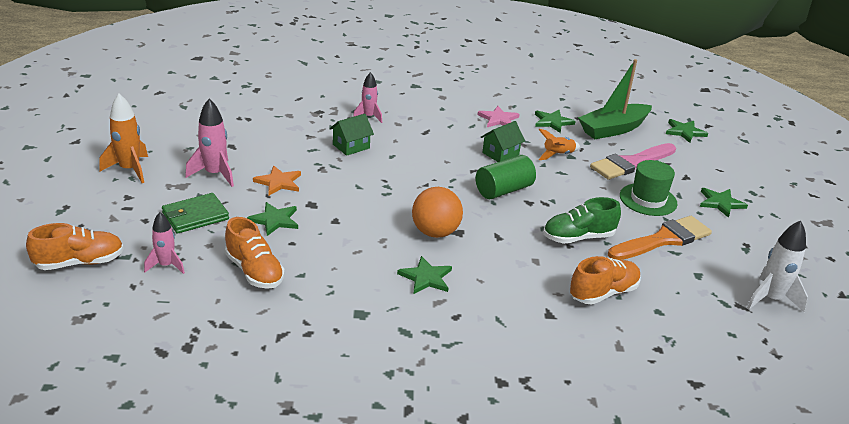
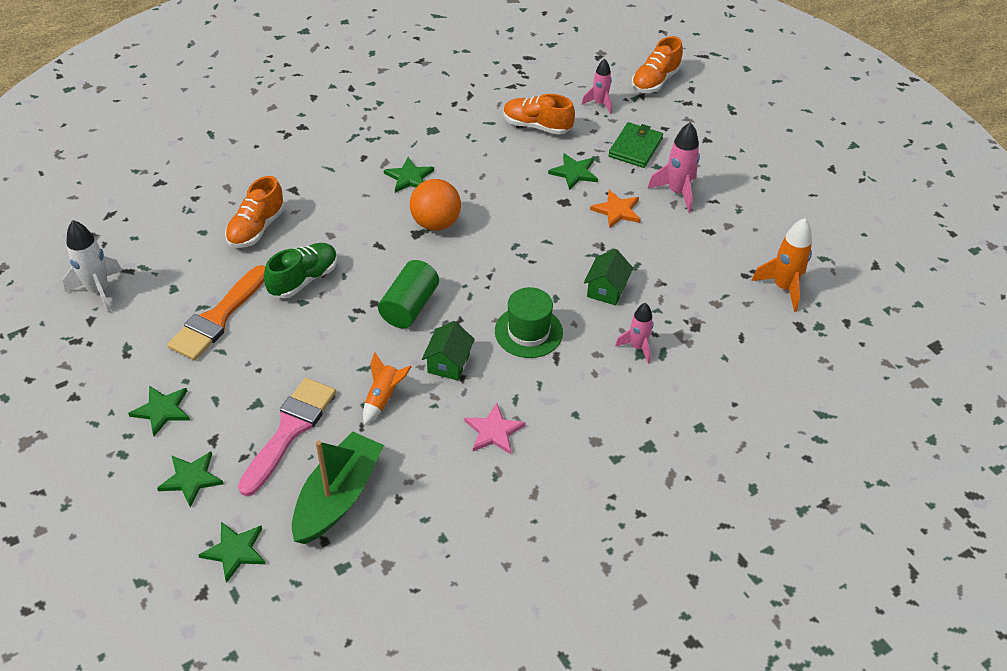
camera: 150 degrees right, 15 degrees up
(130, 170) = (745, 163): orange rocket -> orange rocket (783, 287)
(552, 122) = (424, 466): green star -> green star (191, 478)
(648, 199) = (249, 372): green hat -> green hat (528, 332)

